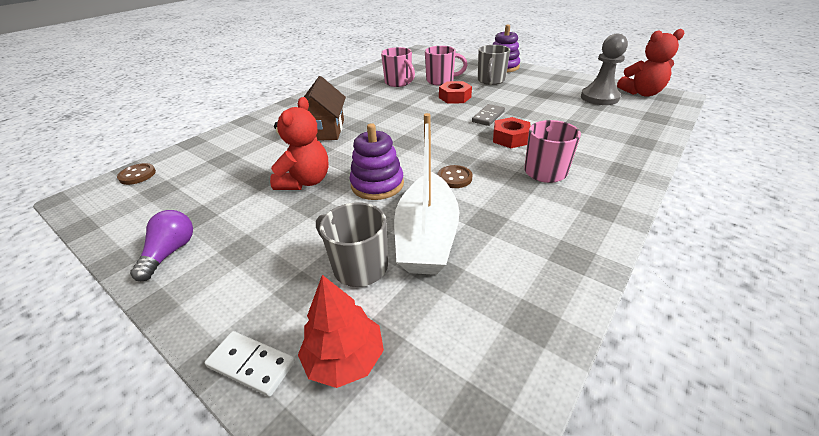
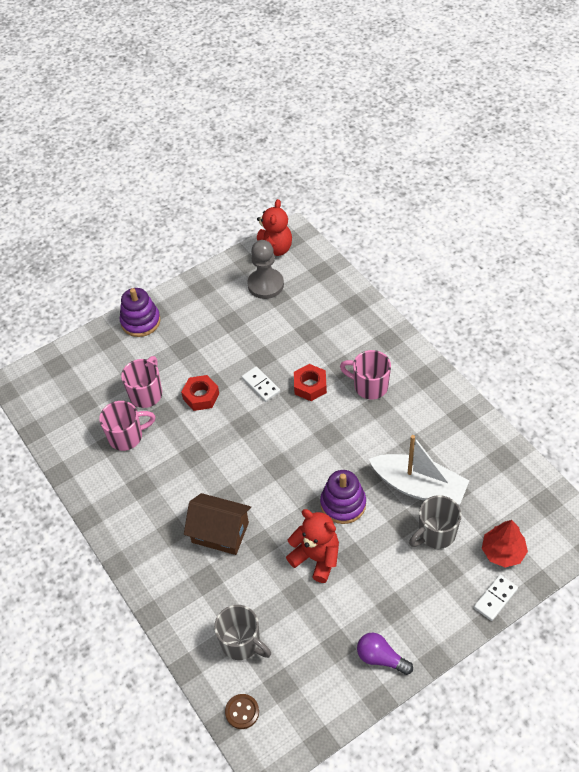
camera: 70 degrees left, 15 degrees up
(454, 178) = (355, 448): brown button -> none
(488, 117) = (261, 385): grey domino -> white domino
(491, 81) = (174, 348): grey mug -> grey mug (241, 643)

